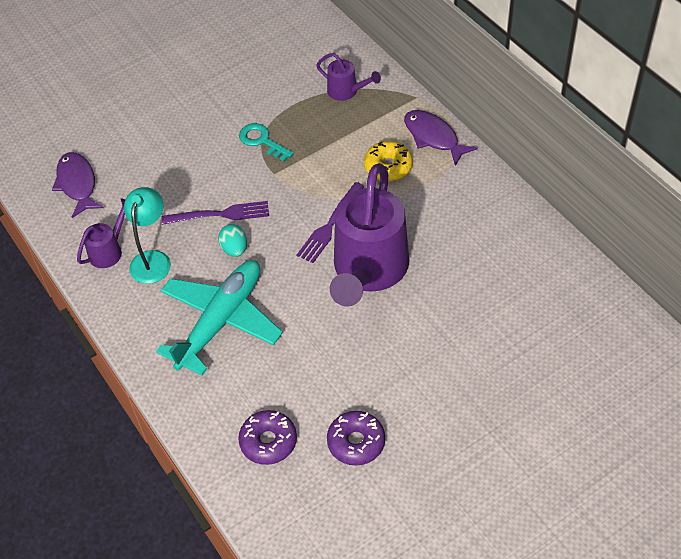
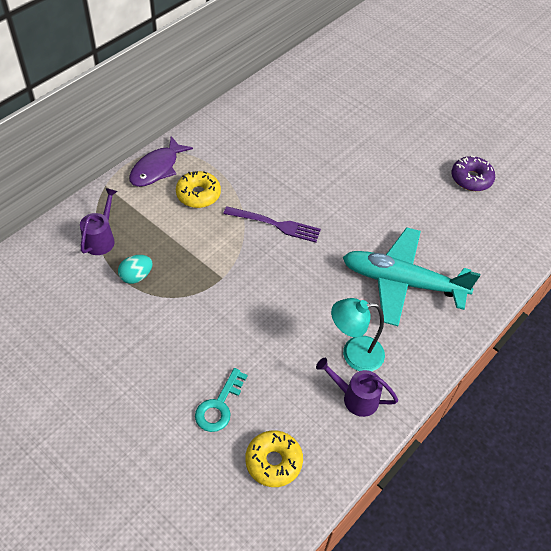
camera: 110 degrees left, 0 degrees up
(77, 184) = (273, 462): purple fish -> yellow donut
(220, 214) = (284, 310): purple fork -> none
(234, 249) = (322, 289): turquoise egg -> turquoise egg (136, 276)
(262, 141) = (179, 296): turquoise key -> turquoise key (219, 406)
(268, 441) = (495, 228): purple donut -> none
(368, 271) = (318, 192): purple watering can -> none

